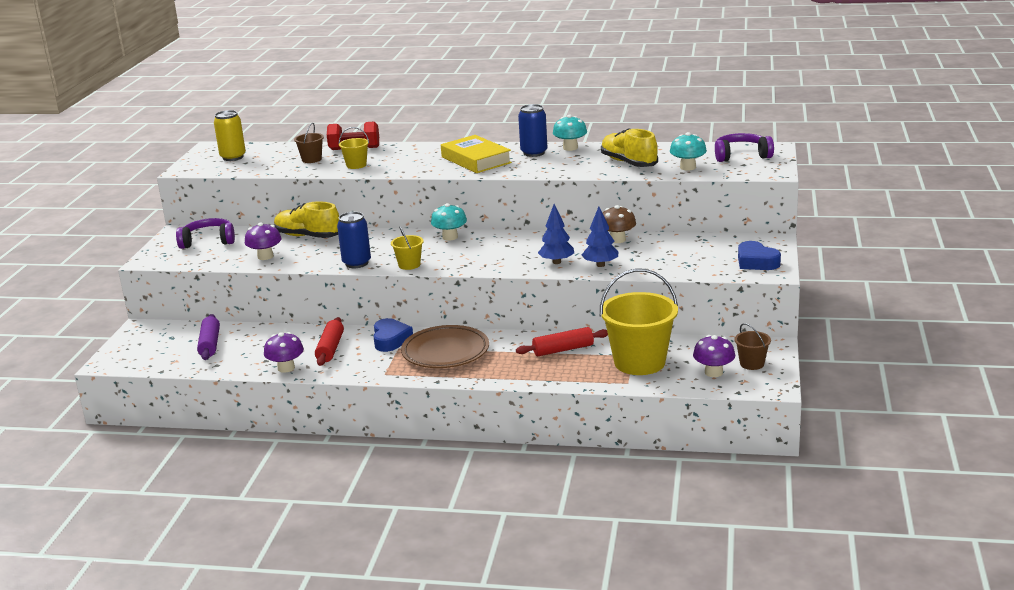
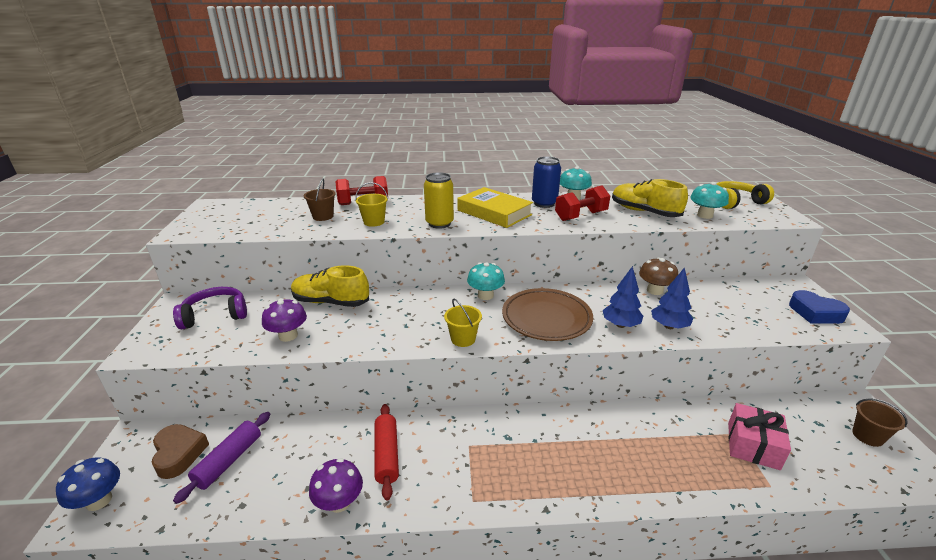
camera: 15 degrees left, 5 degrees up
(119, 356) = (99, 500): none -> blue mushroom
(173, 338) = (179, 454): none -> brown heart
(210, 344) = (229, 461): purple rolling pin -> purple rolling pin turned 45 degrees clockwise
(233, 157) = (235, 216): yellow can -> yellow can (439, 223)
(356, 263) = (401, 340): blue can -> none
(390, 340) = (454, 431): blue heart -> none
(445, 352) = (528, 448): brown plate -> brown plate (546, 318)
(559, 165) = (581, 216): none -> red dumbbell
(563, 349) = (655, 430): red rolling pin -> none
(639, 362) = (753, 445): yellow bucket -> pink gift
(713, 372) = (844, 456): purple mushroom -> none
(741, 156) = (735, 202): purple headphones -> yellow headphones

